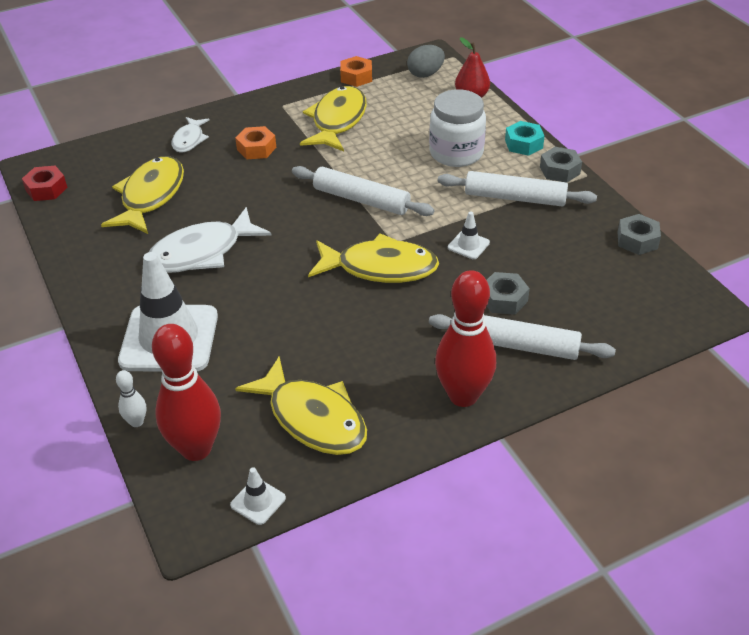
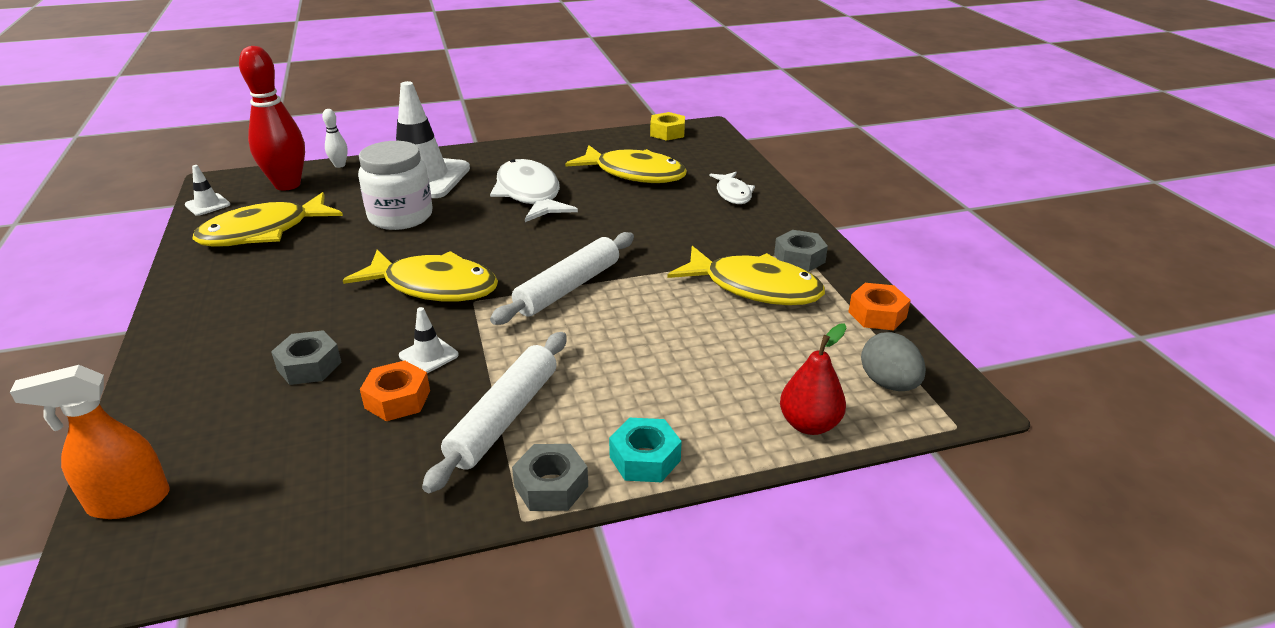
camera: 100 degrees right, 10 degrees down
(46, 189) = (667, 133): red nut -> yellow nut
(189, 140) = (733, 194): white fish -> white fish turned 120 degrees counterclockwise
(256, 148) = (703, 229): orange nut -> orange nut (397, 399)
(380, 268) = (434, 286): yellow fish -> yellow fish turned 90 degrees counterclockwise
(456, 153) = (643, 379): white jar -> white jar (400, 217)
(463, 396) = (199, 312): red bowling pin -> none
(519, 345) = (227, 363): white rolling pin -> none
(637, 240) = (317, 535): grey nut -> grey nut (799, 258)
(660, 326) = (128, 502): none -> orange spray bottle

